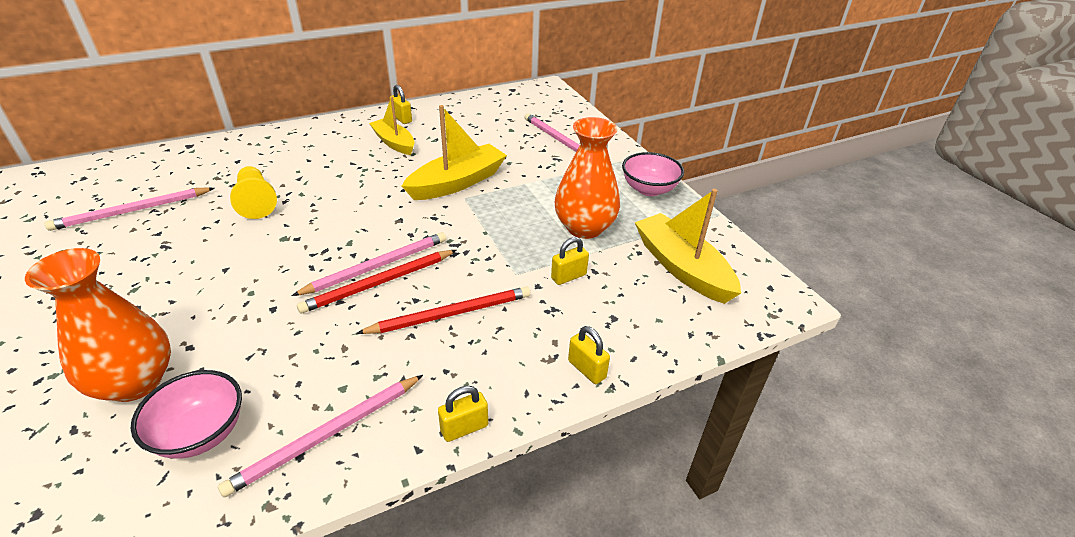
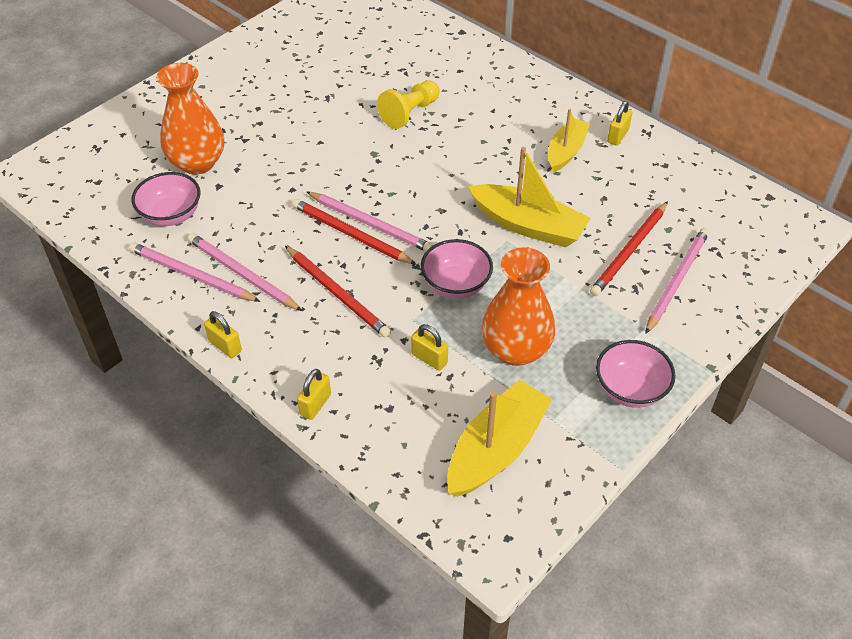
camera: 70 degrees right, 10 degrees up
(132, 211) = (356, 57): pink pencil -> pink pencil (242, 274)
(494, 237) = (456, 285): none -> pink bowl
(520, 150) = (629, 251): none -> red pencil

